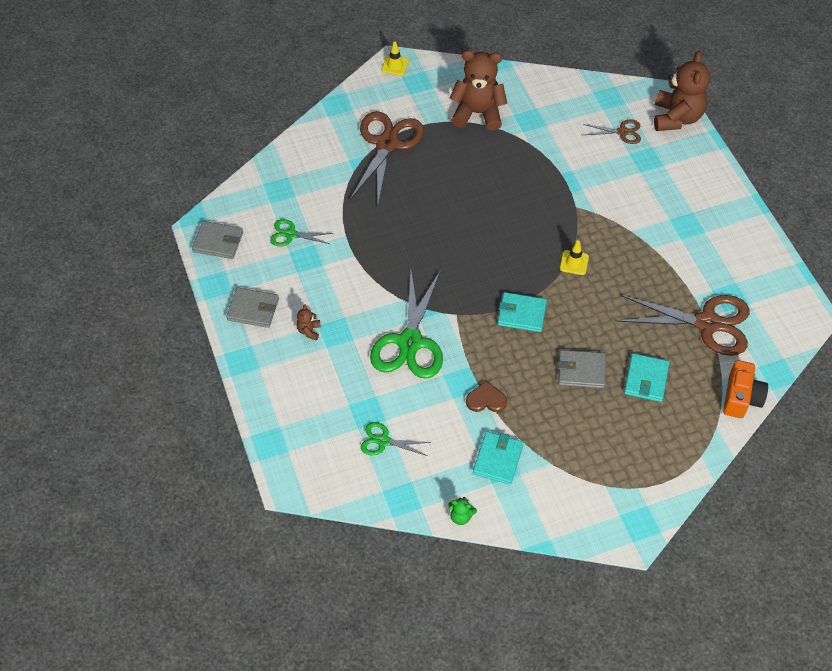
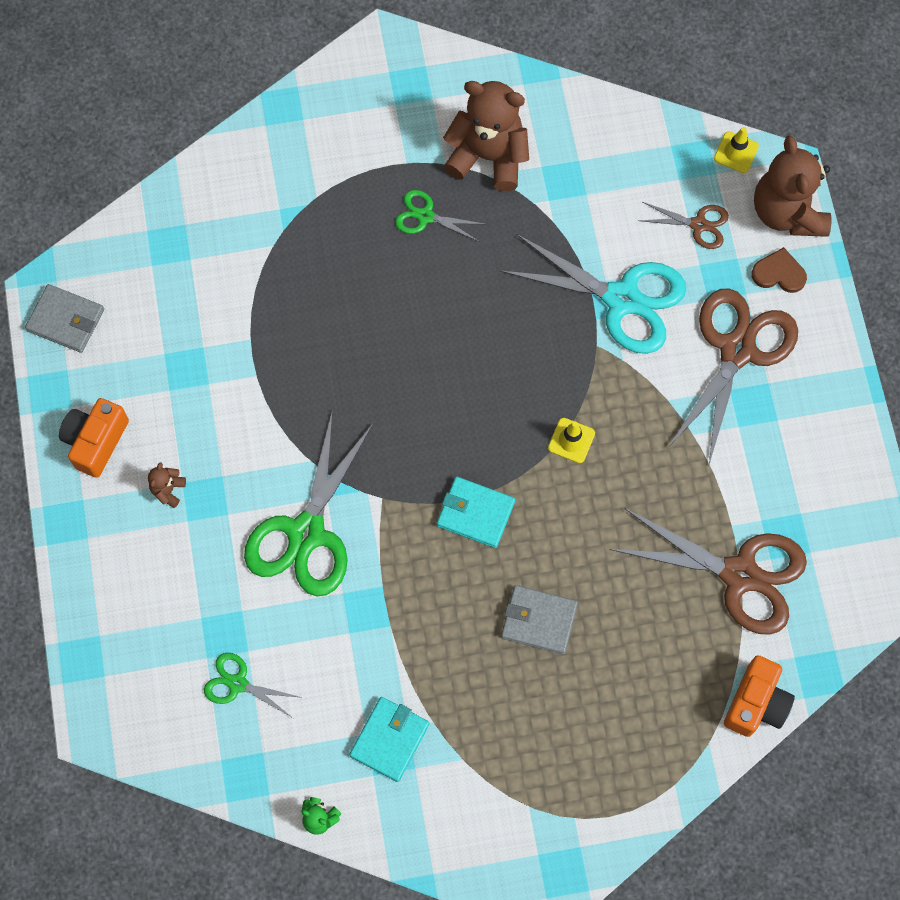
camera: 10 degrees right, 15 degrees up
(253, 309) = (96, 441): grey wallet -> orange camera
(291, 234) = (171, 325): green scissors -> green scissors (425, 216)
(387, 144) = (341, 189): brown scissors -> brown scissors (737, 350)
(395, 65) = (382, 49): yellow traffic cone -> yellow traffic cone (736, 152)
(486, 400) = (394, 643): brown heart -> brown heart (779, 273)
(585, 179) = (622, 299): none -> turquoise scissors
(646, 379) = (628, 650): turquoise wallet -> none
(676, 118) = (787, 212): brown teddy bear -> brown teddy bear turned 150 degrees clockwise

